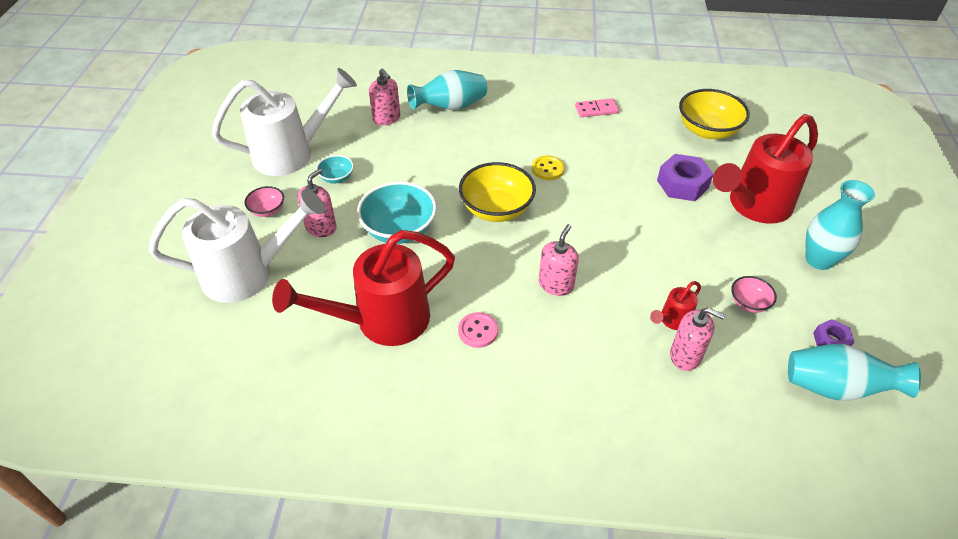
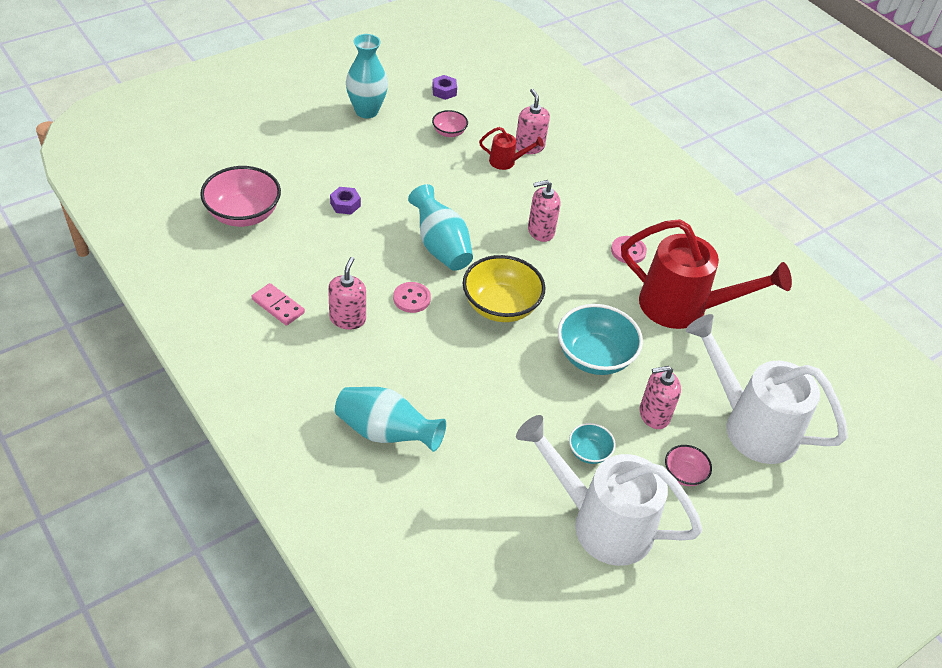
camera: 135 degrees left, 0 degrees up
(386, 118) = (461, 479): pink soap dispenser -> pink soap dispenser (347, 319)
(548, 169) = (411, 298): yellow button -> pink button
(682, 184) = (345, 204): purple nut -> purple nut, size x0.57
(707, 130) = (243, 214): yellow bowl -> pink bowl
(754, 206) = (333, 156): red watering can -> none
(836, 387) = (481, 82): turquoise vase -> turquoise vase (440, 246)

